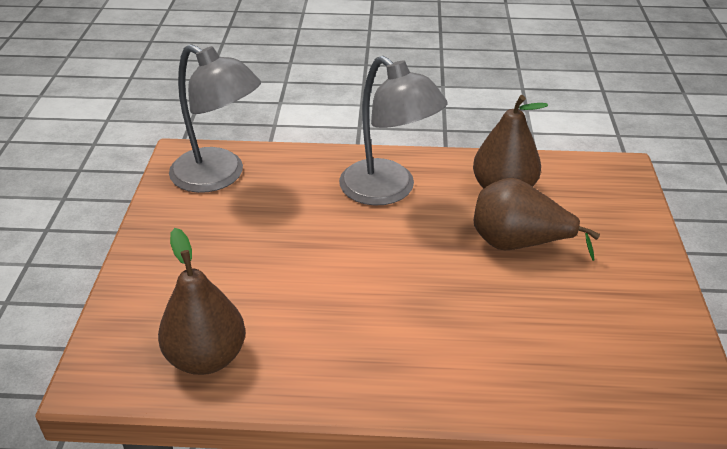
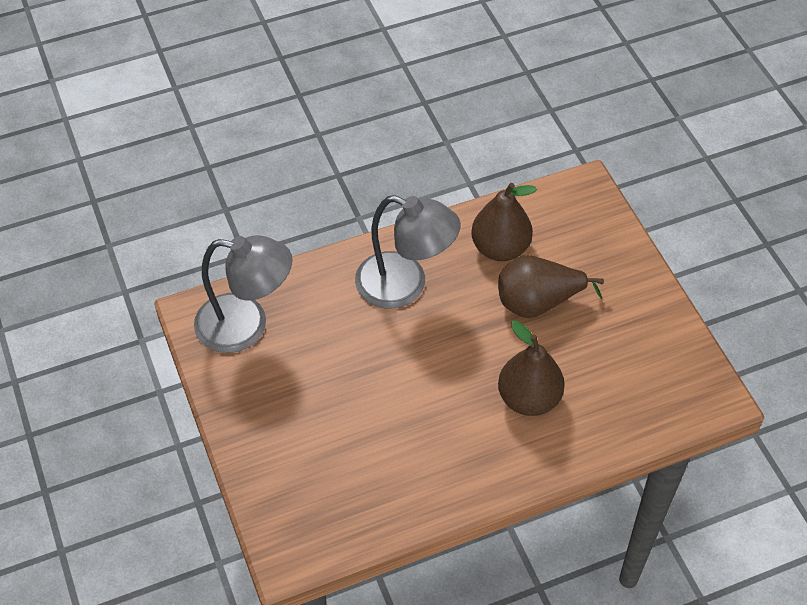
camera: 25 degrees left, 15 degrees up
(207, 358) = (359, 504): brown pear -> brown pear (529, 398)

